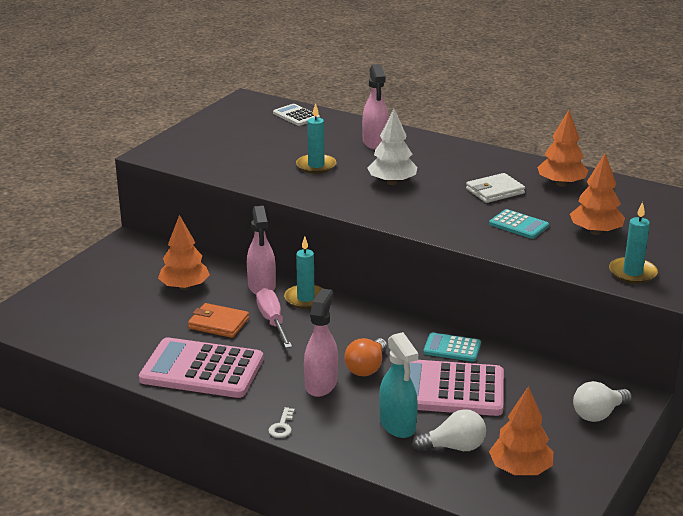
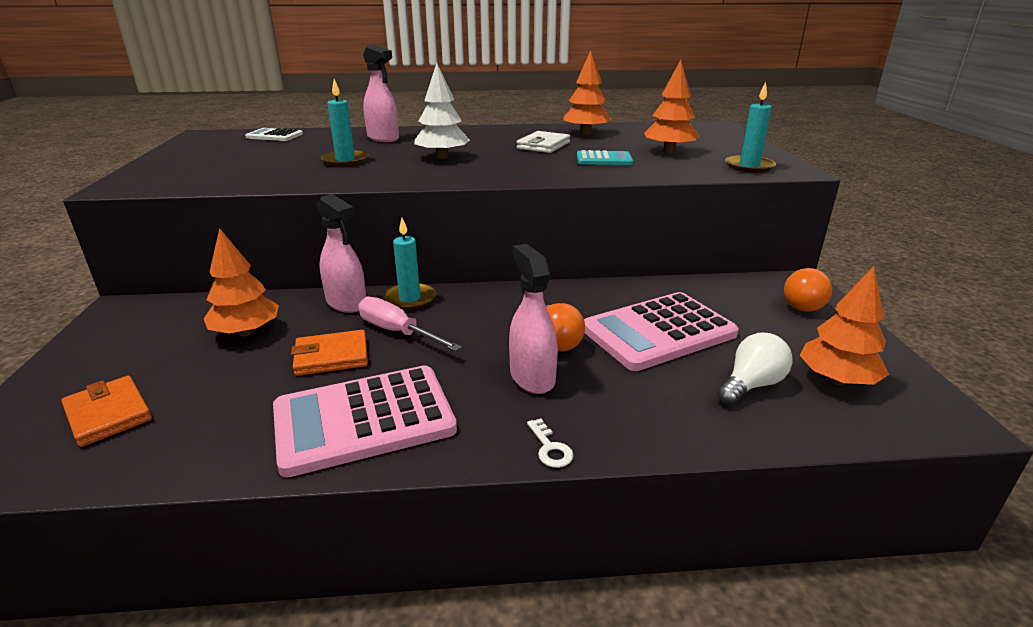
camera: 35 degrees left, 0 degrees up
(83, 314) = (108, 414): none -> orange wallet
(397, 425) = (668, 386): turquoise spray bottle -> none
(452, 348) = (608, 295): turquoise calculator -> none
(598, 414) = (802, 304): white light bulb -> orange light bulb

